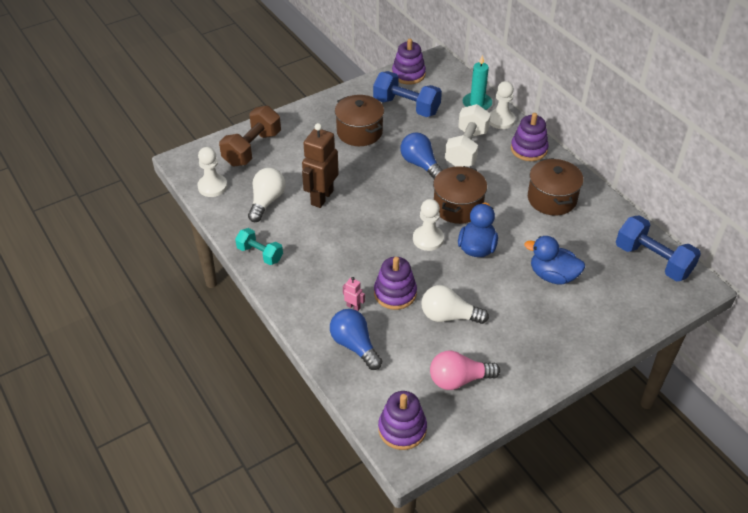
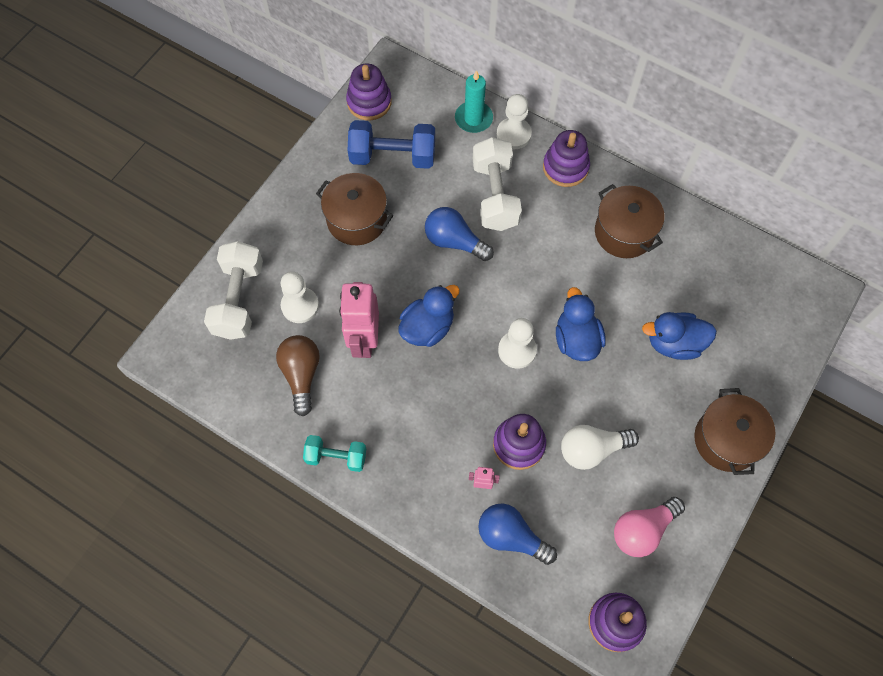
camera: 25 degrees left, 20 degrees up
(212, 186) = (222, 380): white pawn -> white pawn (300, 306)
(252, 148) = (238, 300): brown dumbbell -> white dumbbell
(266, 201) = (301, 375): white light bulb -> brown light bulb
(321, 197) = (364, 341): brown robot -> pink robot
(371, 205) = (427, 327): none -> blue duck
(458, 206) = (527, 288): brown pot -> brown pot (726, 440)
(653, 260) = (766, 276): blue dumbbell -> none

